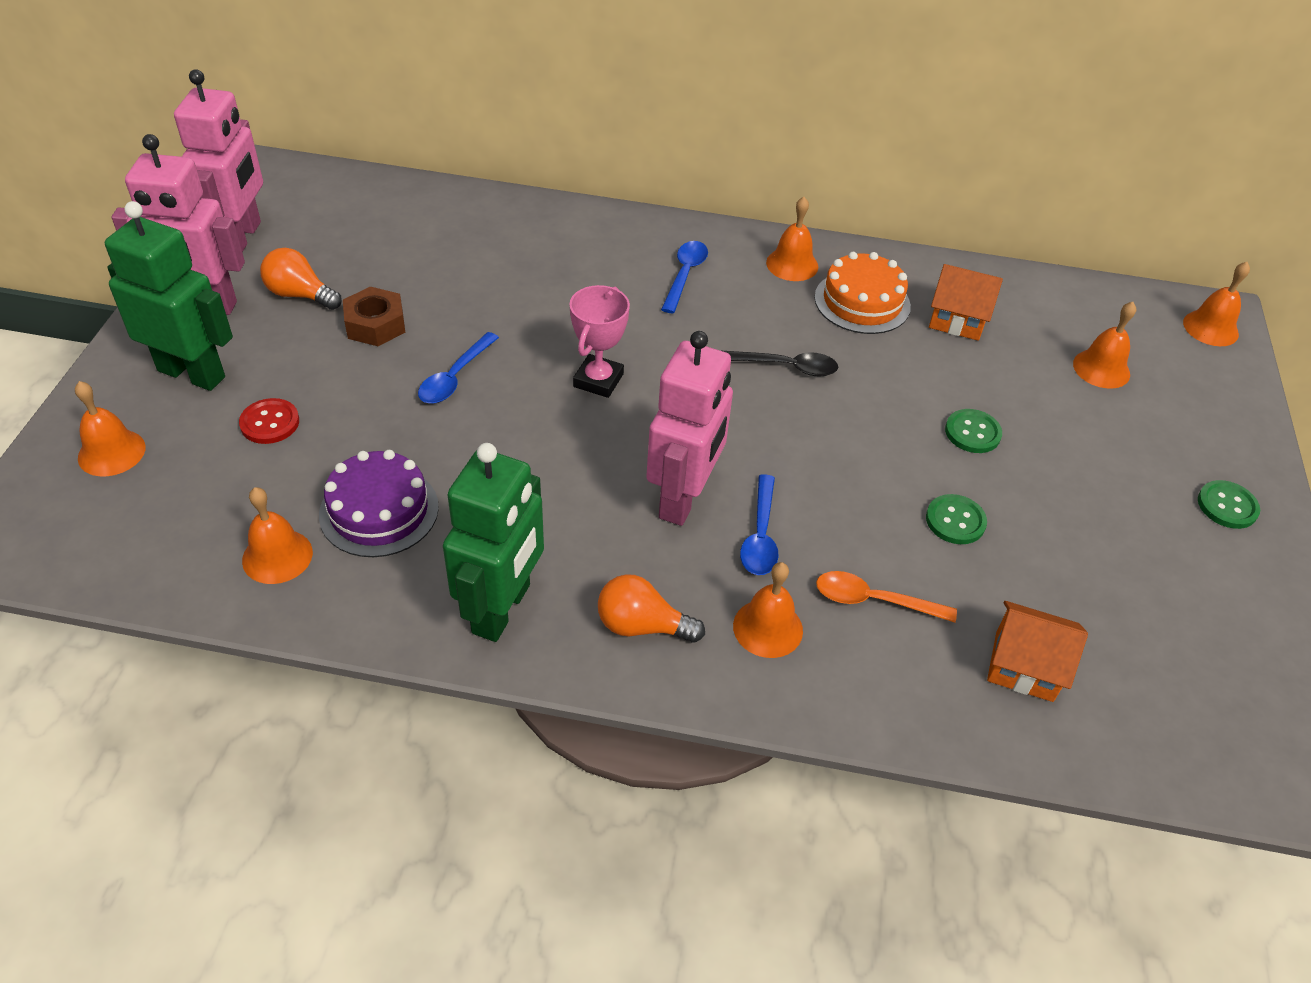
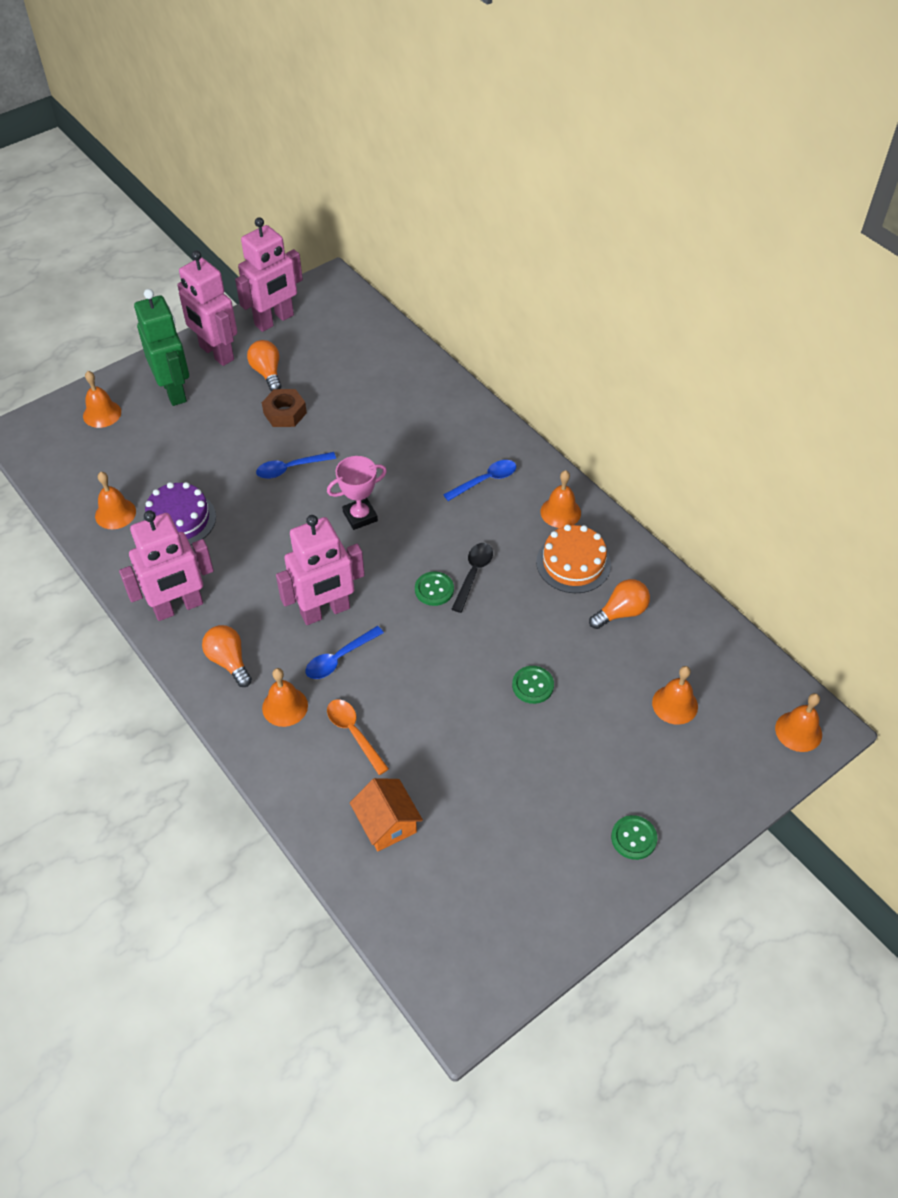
camera: 45 degrees right, 5 degrees up
(270, 423) = (180, 440): red button -> none
(502, 609) = (178, 607): green robot -> pink robot
(786, 367) = (473, 574): black spoon -> black spoon turned 120 degrees counterclockwise
(955, 521) = (453, 726): green button -> green button (434, 589)
(957, 319) = (621, 612): orange house -> orange light bulb

